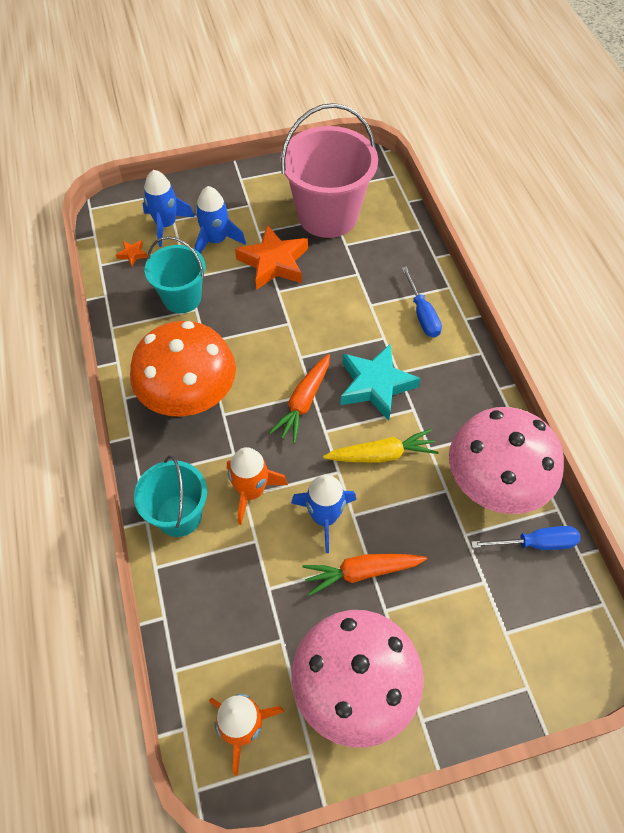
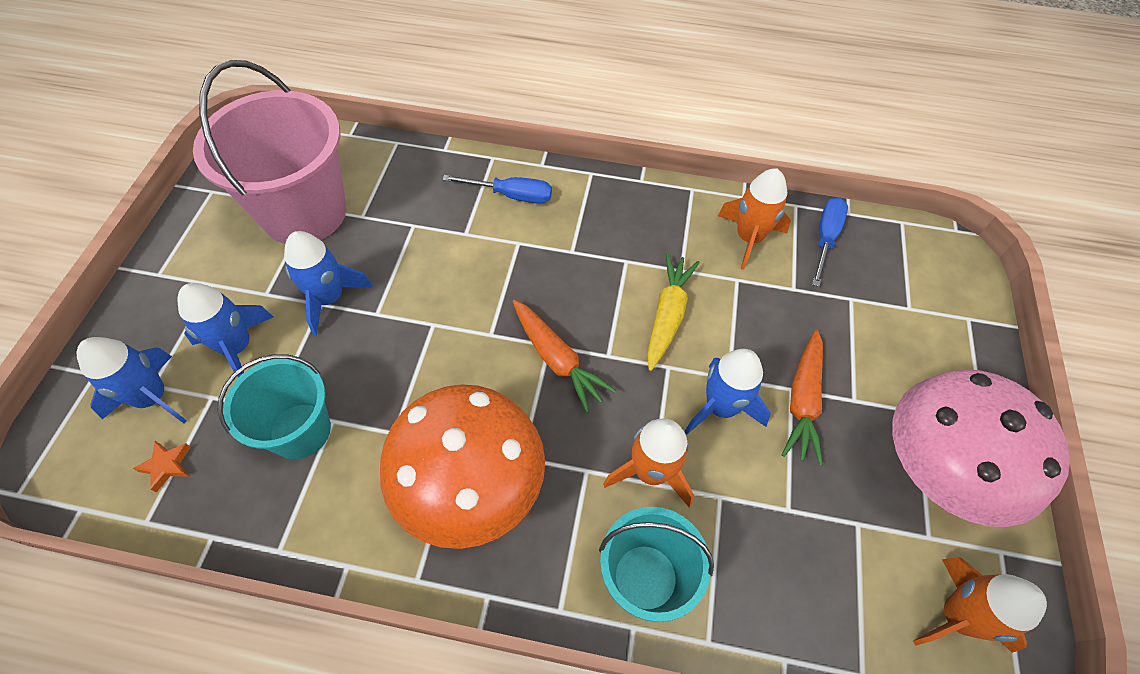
camera: 65 degrees left, 0 degrees up
(274, 263) = (329, 298): orange star -> blue rocket
(375, 385) = (576, 279): turquoise star -> none
(494, 484) = (748, 238): pink mushroom -> orange rocket

